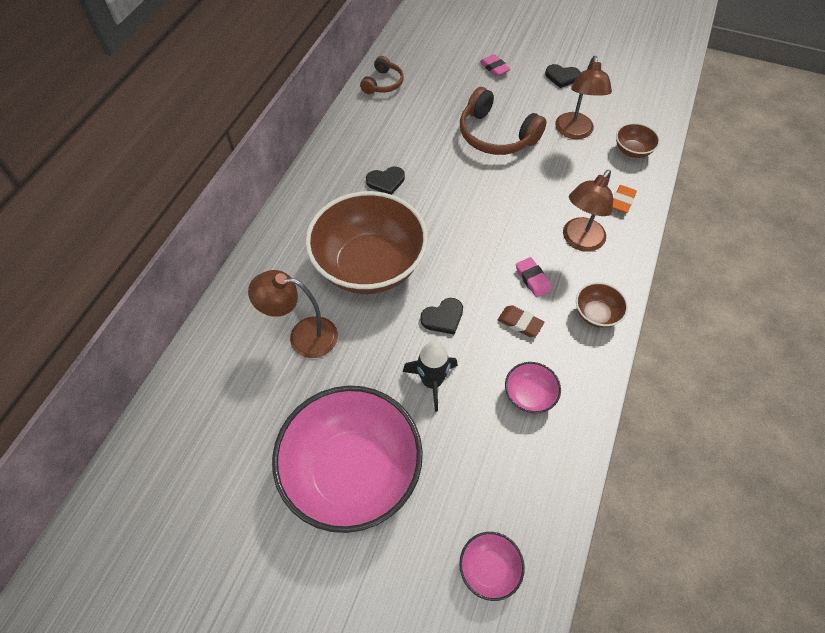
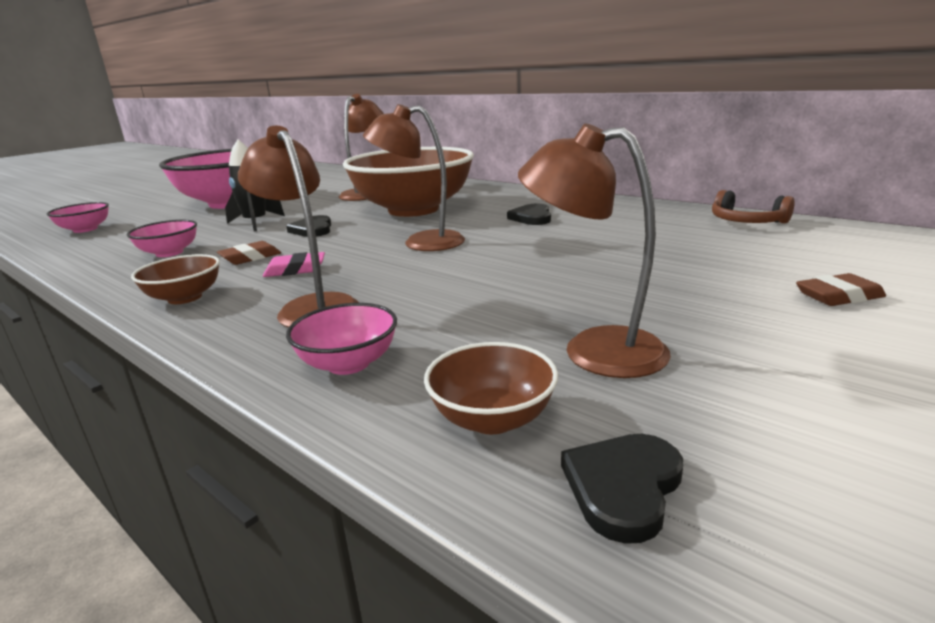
camera: 110 degrees right, 35 degrees down
(459, 229) = (421, 242): none -> brown lamp
(494, 68) = (838, 296): pink eraser -> brown eraser
(496, 135) = (603, 277): brown headphones -> none
(562, 77) = (841, 372): black heart -> black heart (623, 487)
(622, 201) = (348, 363): orange eraser -> pink bowl

